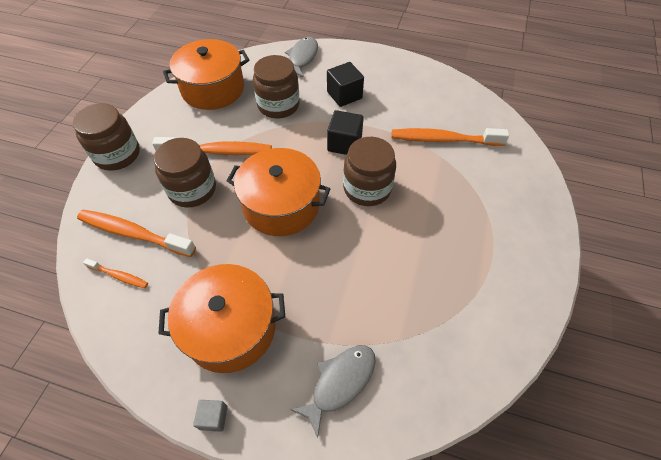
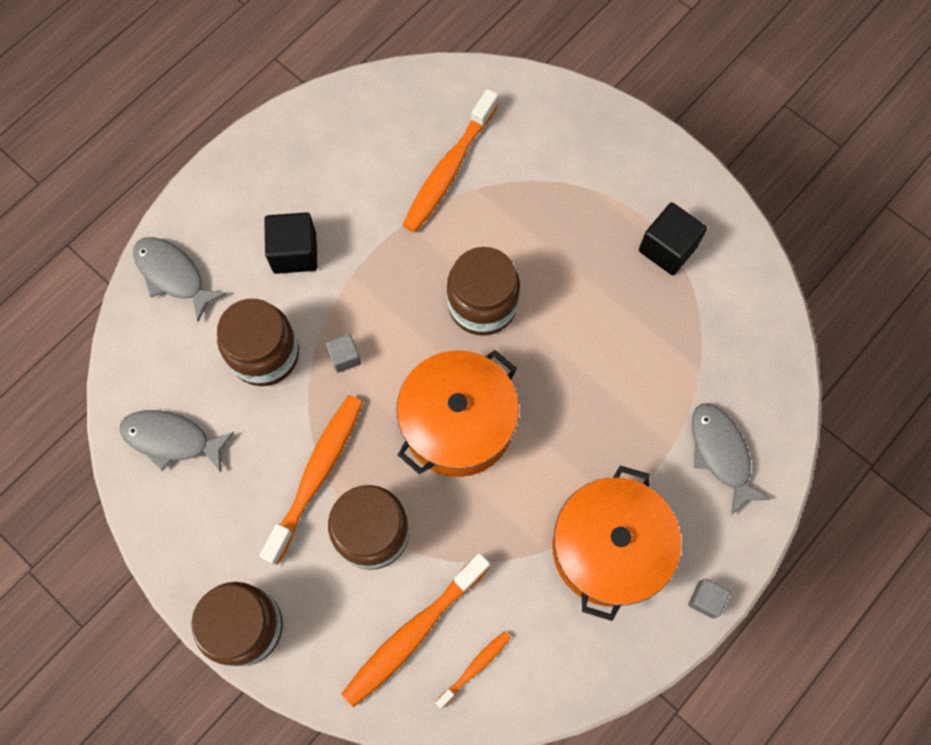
camera: 65 degrees left, 15 degrees up
(213, 89) = (171, 439): orange pot -> grey fish
(295, 137) = (345, 357): none -> grey cube
(344, 144) = (391, 297): black cube -> black cube (667, 248)

